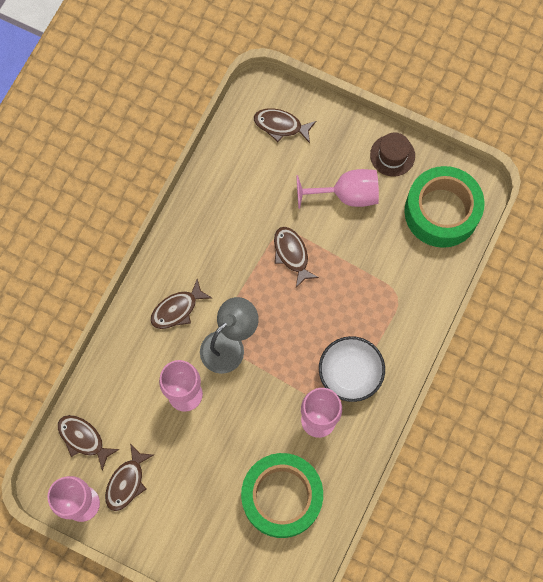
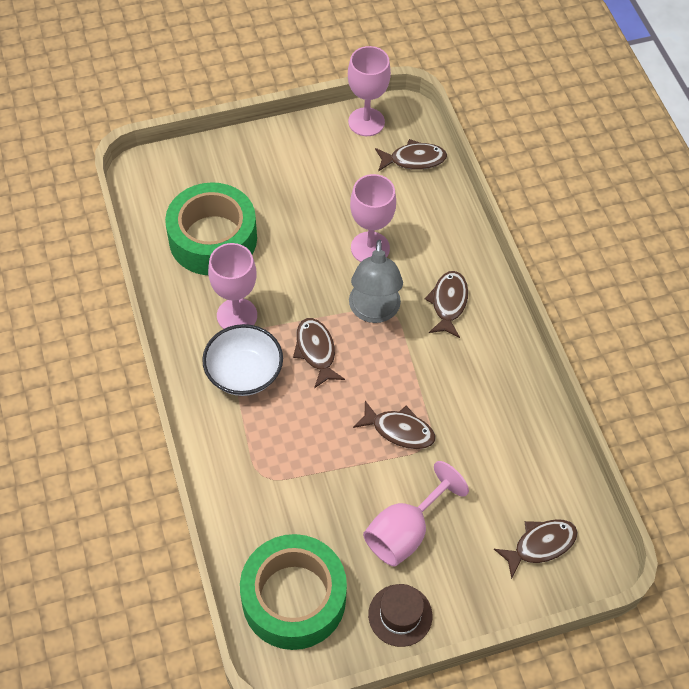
camera: 135 degrees right, 15 degrees down
(127, 482) = (348, 158): brown fish -> brown fish (316, 351)

